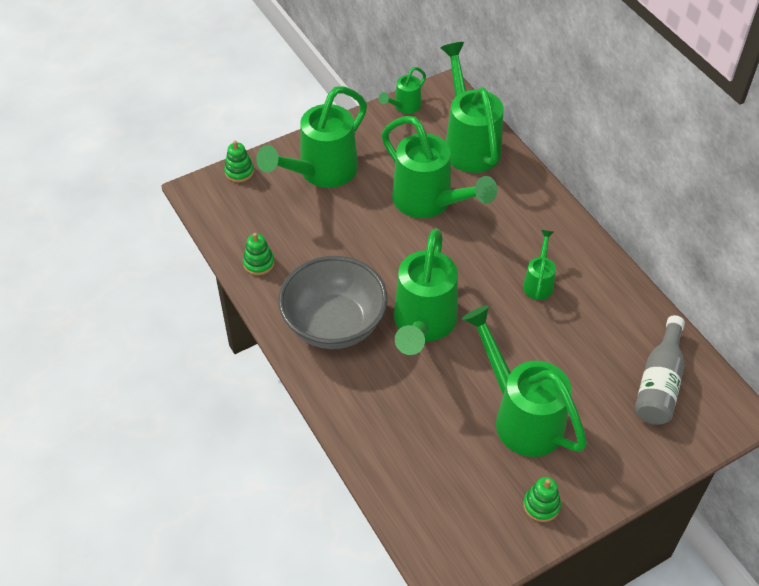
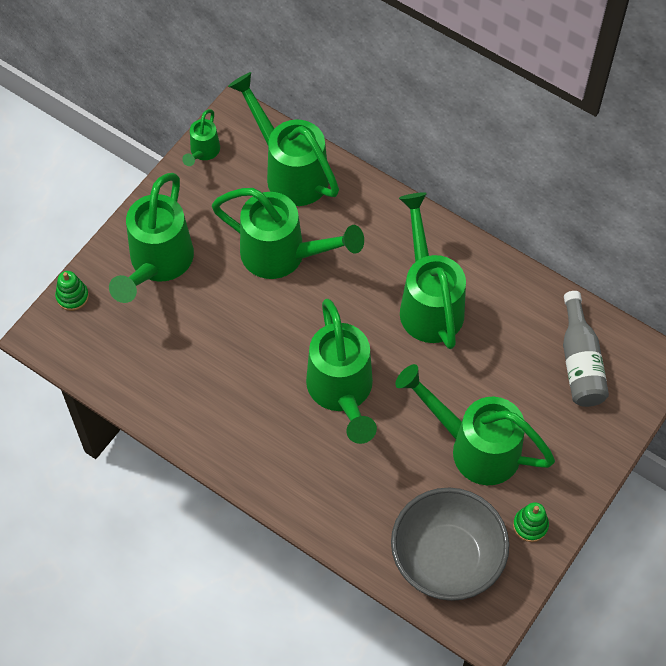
camera: 25 degrees left, 10 degrees up
(259, 263) = (149, 392): green stacking toy -> none
(334, 324) = (258, 427): grey bowl -> grey bowl (446, 558)
(538, 282) = (428, 302): green watering can -> green watering can, size x2.06

